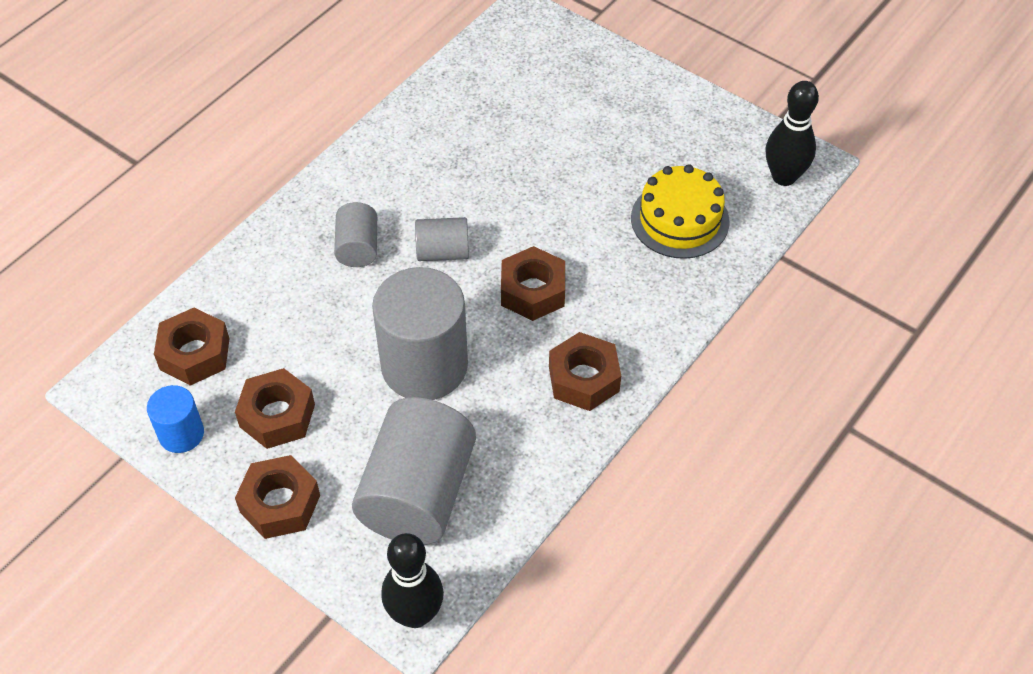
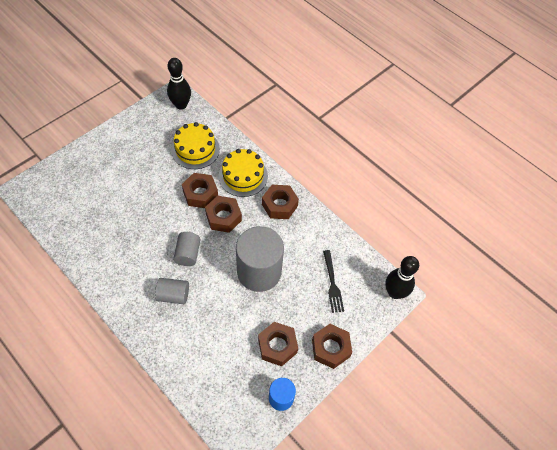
camera: 85 degrees left, 5 degrees up
(194, 354) = (228, 389): brown nut -> brown nut (200, 194)
(418, 493) = (332, 284): grey cylinder -> black fork
(638, 306) = (243, 176): none -> yellow cake

